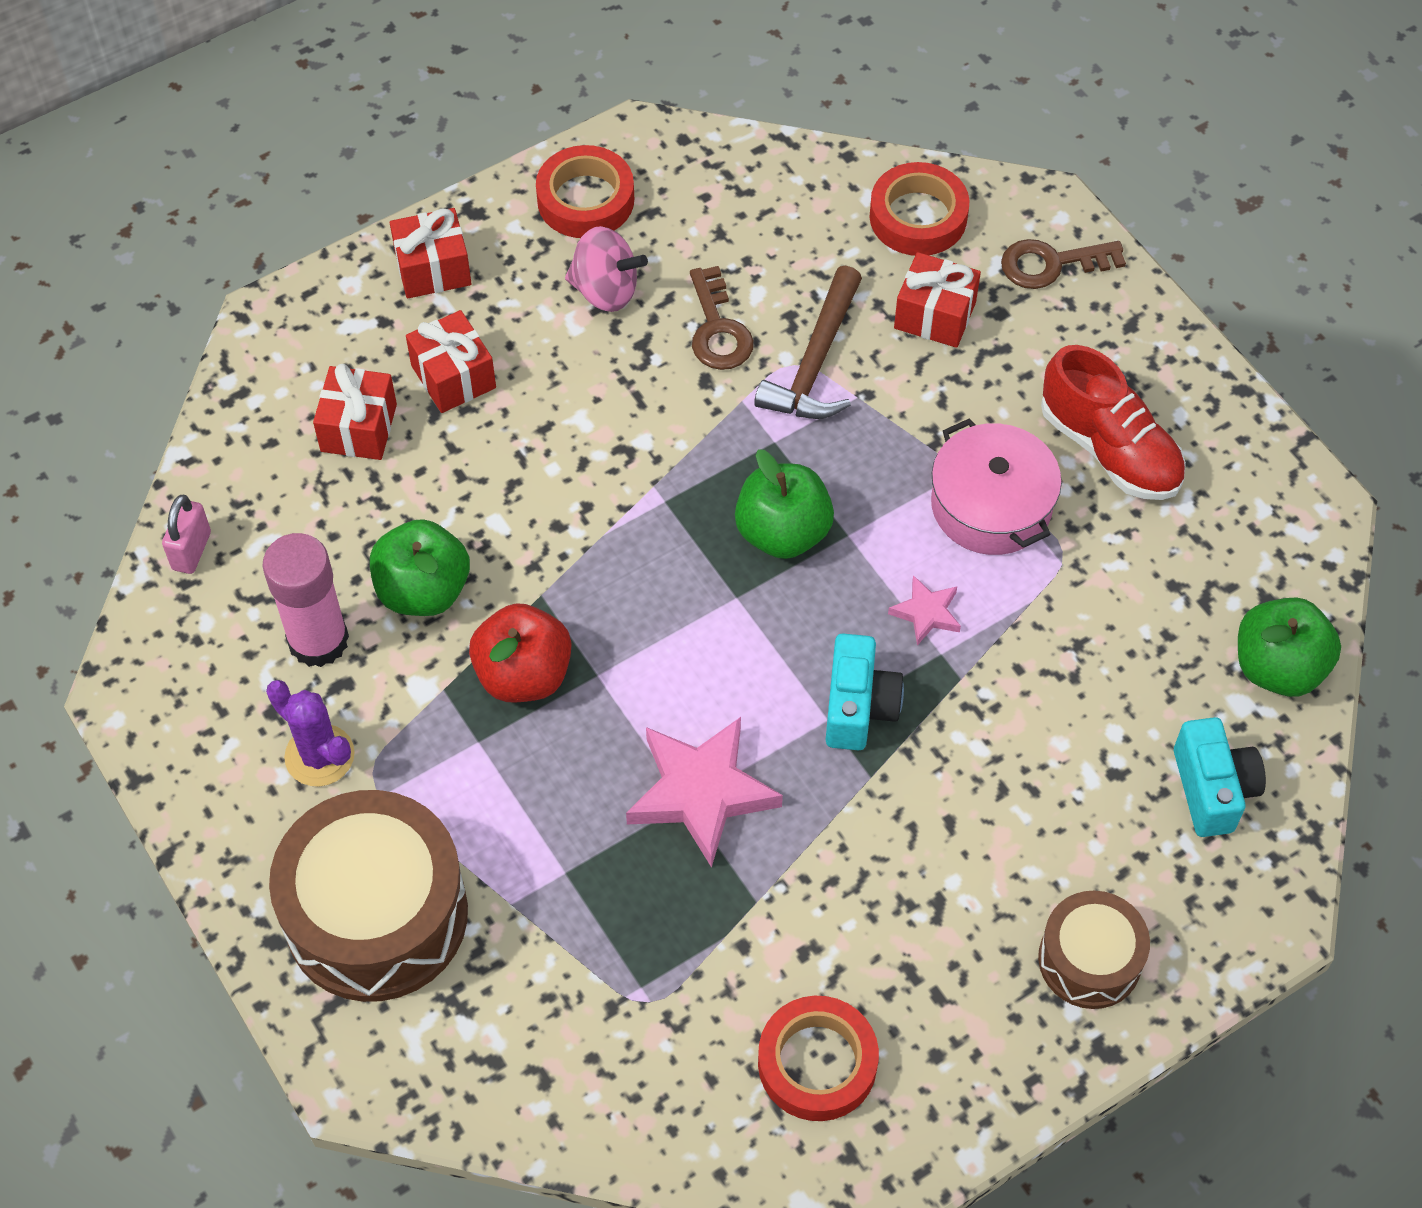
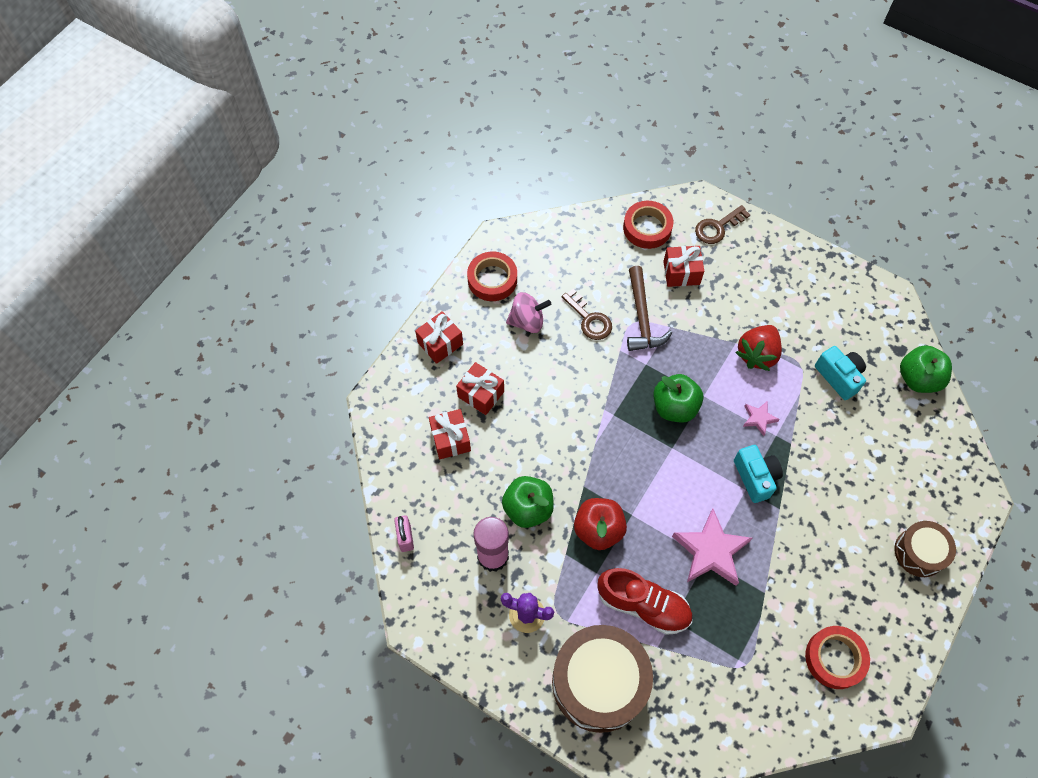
camera: 25 degrees left, 5 degrees up
(991, 505) = (757, 354): pink pot -> red strawberry
(1109, 449) = (791, 306): red shoe -> red shoe (643, 605)
(1212, 789) = (924, 448): turquoise camera -> turquoise camera (838, 377)

